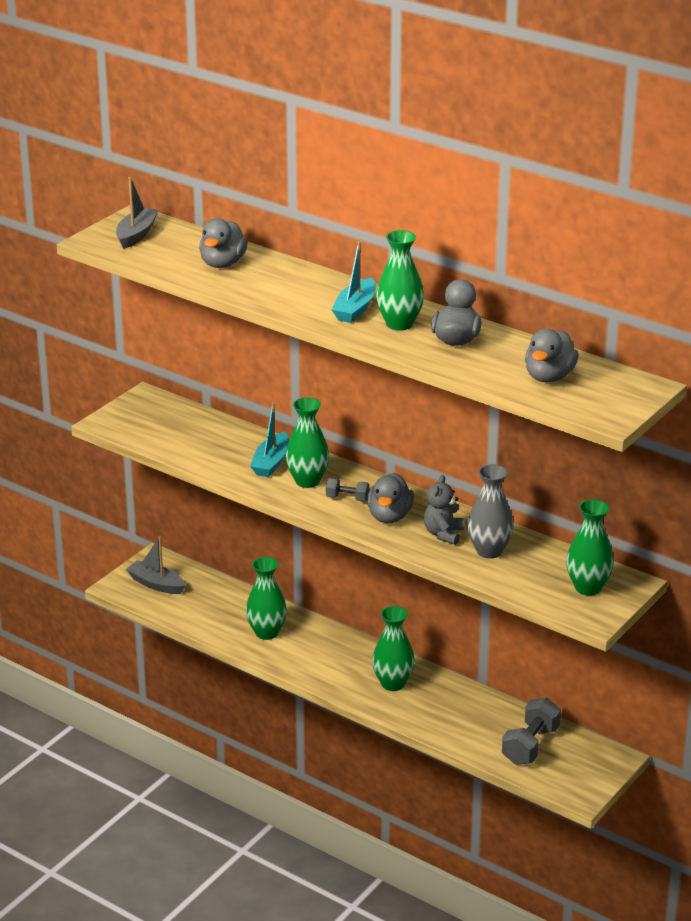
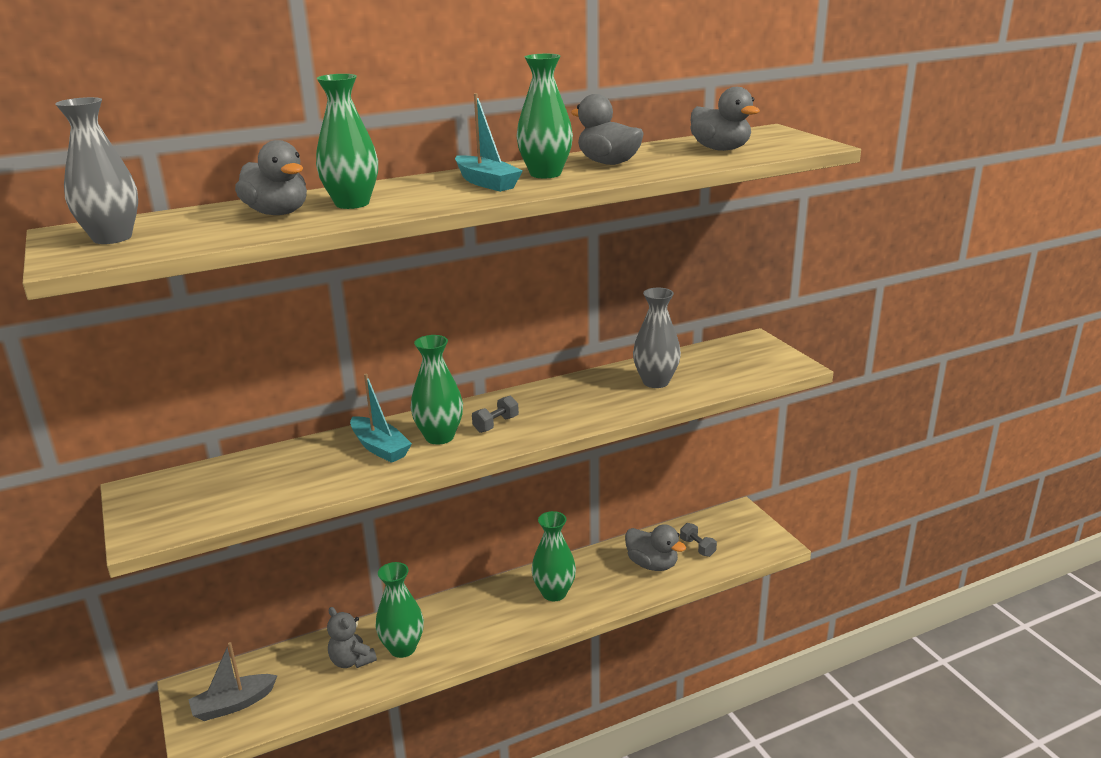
camera: 60 degrees left, 5 degrees down
(136, 235) = (112, 238): grey boat -> grey vase
(389, 516) = (551, 412): grey duck -> grey duck (652, 564)
(443, 534) = (607, 394): grey teddy bear -> grey teddy bear (351, 661)
(530, 746) = (697, 547): grey dumbbell -> grey dumbbell, size x0.56
(588, 587) = (748, 357): green vase -> green vase (352, 203)

